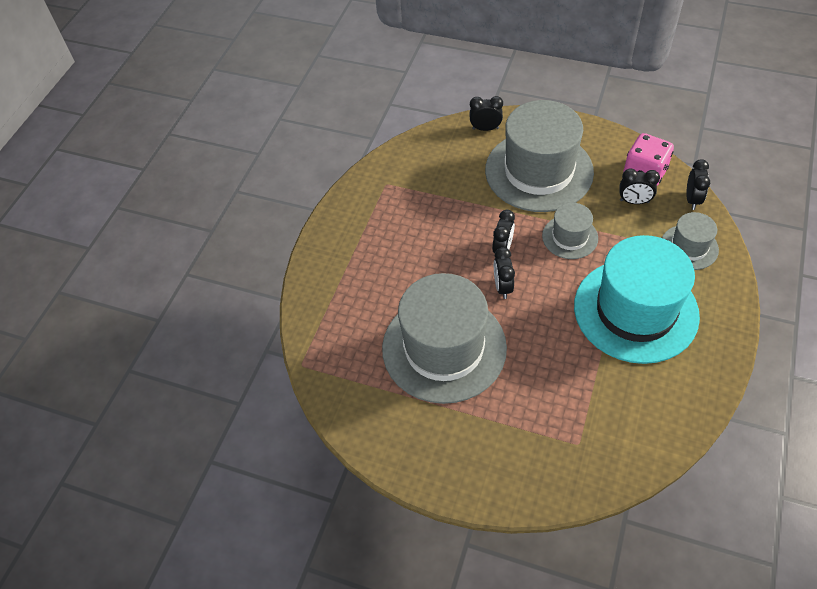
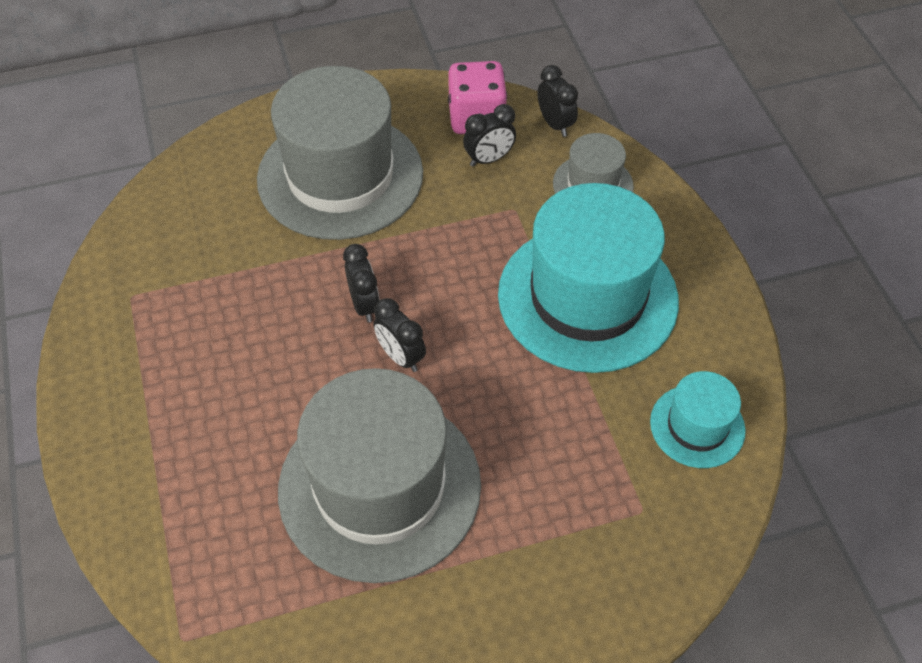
camera: 40 degrees left, 0 degrees up
(485, 128) = (226, 151): black clock -> none
(570, 237) = (441, 244): grey hat -> none
(647, 418) = (697, 426): none -> turquoise hat

